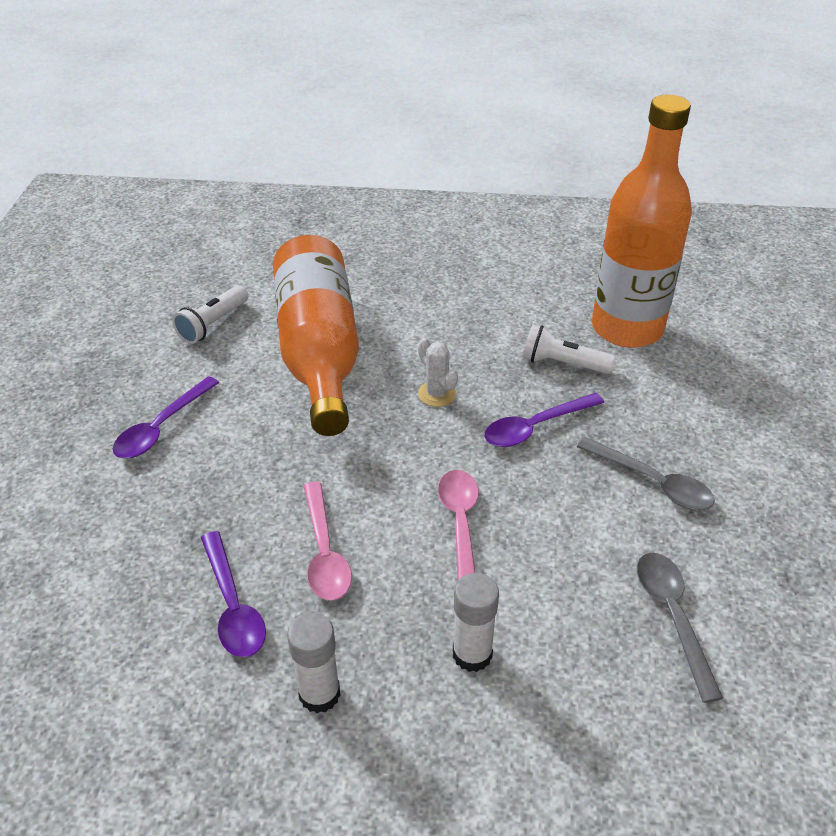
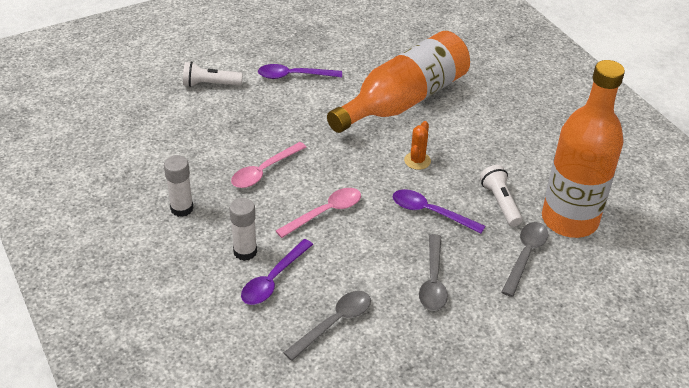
camera: 55 degrees right, 0 degrees up
(213, 324) = (384, 52): white flashlight -> white flashlight (210, 84)
(233, 605) = (207, 156): purple spoon -> purple spoon (273, 279)
(437, 394) = (417, 161): white cactus -> orange cactus
(660, 387) = (525, 256): none -> grey spoon

